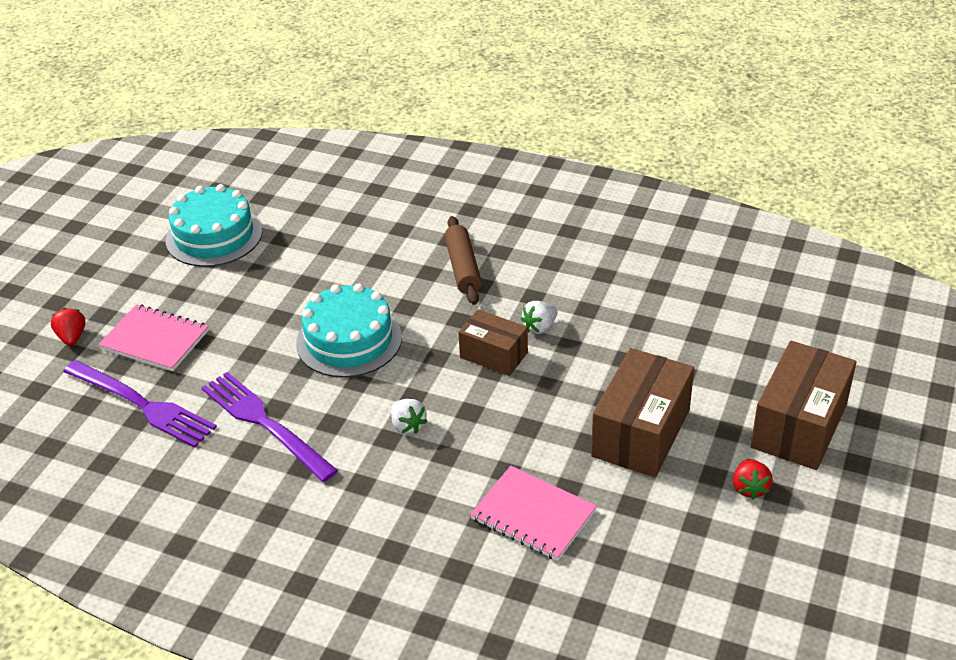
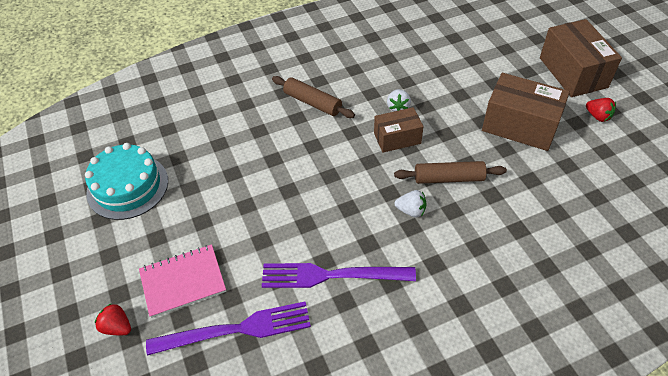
camera: 45 degrees left, 10 degrees up
(349, 340) = (308, 188): turquoise cake -> none
(486, 425) = (449, 178): none -> brown rolling pin
(533, 515) = (537, 206): pink notebook -> none
(641, 433) = (520, 126): brown box -> brown box turned 45 degrees counterclockwise

